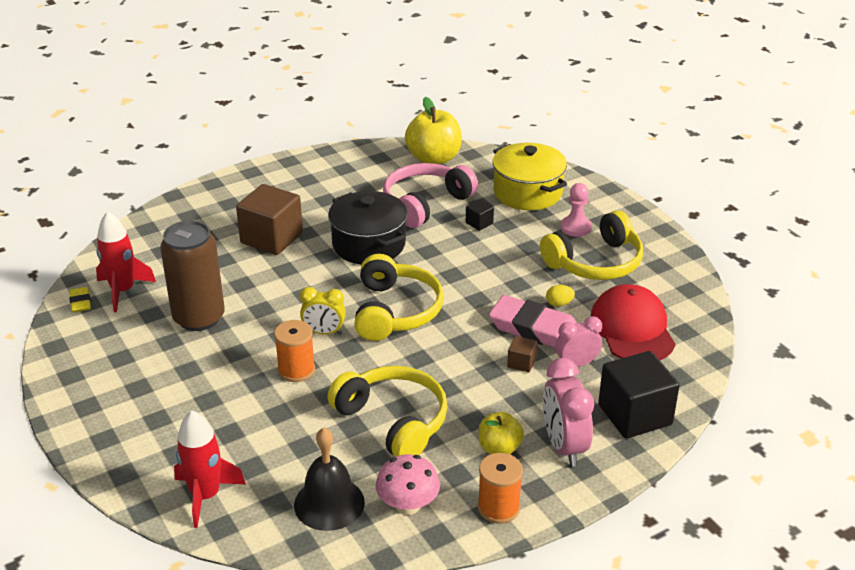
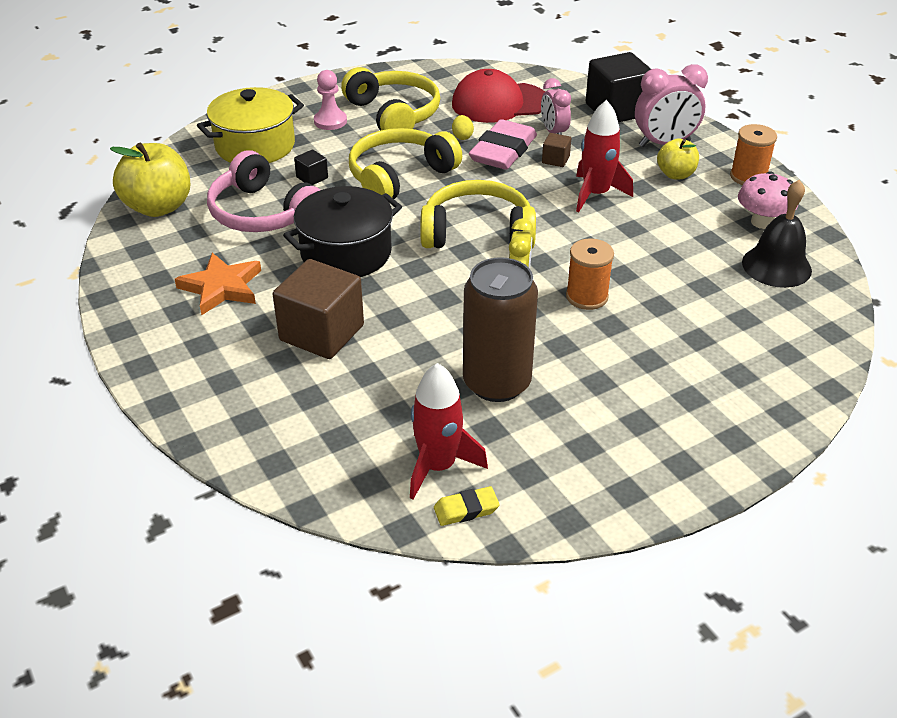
camera: 90 degrees left, 5 degrees up
(205, 496) = (796, 346): red rocket -> red rocket (596, 194)
(330, 193) = (221, 287): none -> orange star
(393, 421) = (654, 231): yellow headphones -> yellow headphones (399, 176)

